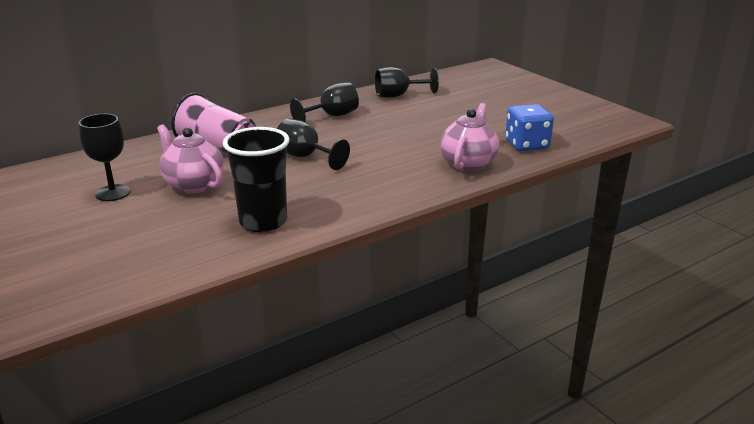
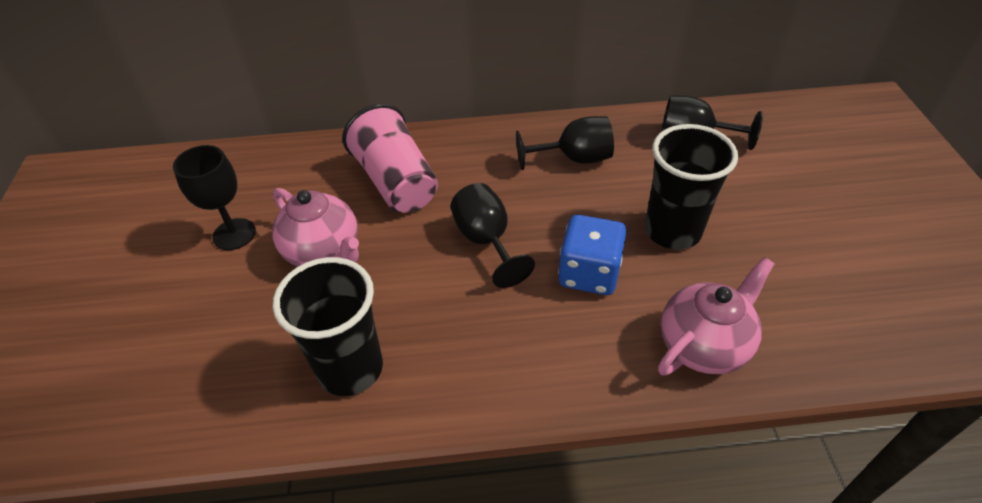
camera: 30 degrees right, 20 degrees up
(193, 185) = (324, 251): pink teapot -> pink teapot turned 150 degrees clockwise
(416, 130) = (672, 231): none -> black cup
(526, 145) = (828, 331): blue dice -> blue dice (589, 273)

